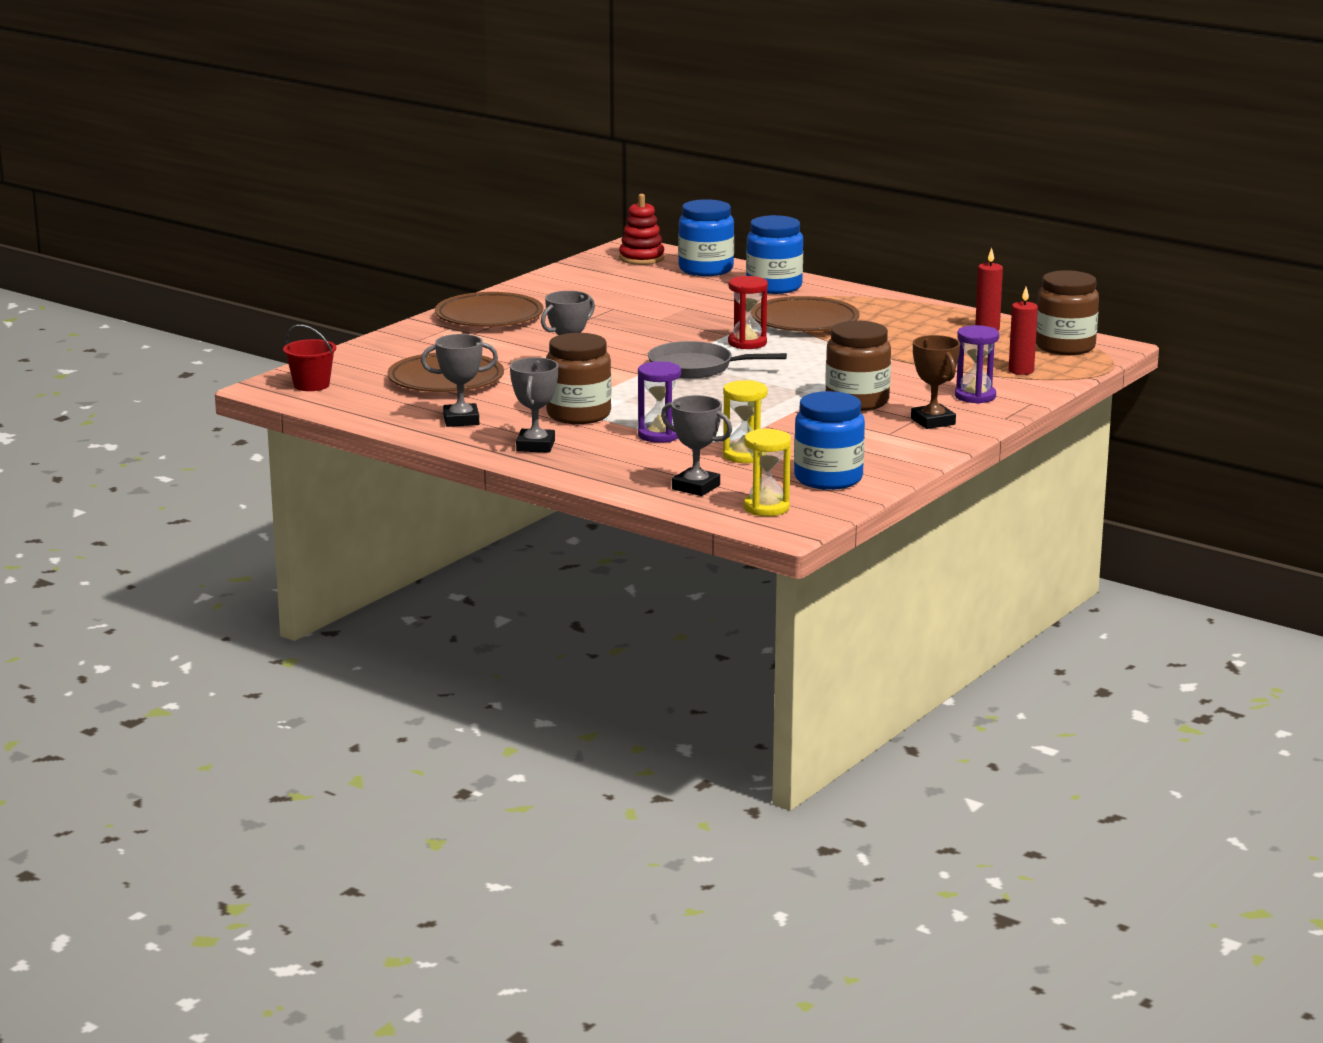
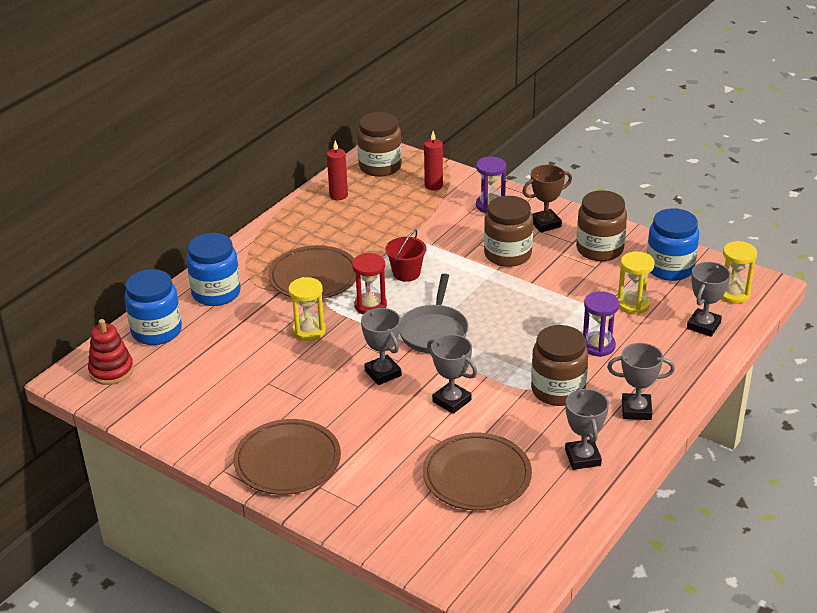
camera: 90 degrees left, 15 degrees up
(311, 385) = (500, 570): red bucket -> red bucket (406, 273)
(621, 348) = (383, 373): none -> grey trophy
(701, 321) = (309, 331): none -> yellow hourglass
(872, 446) = (599, 249): none -> brown jar

